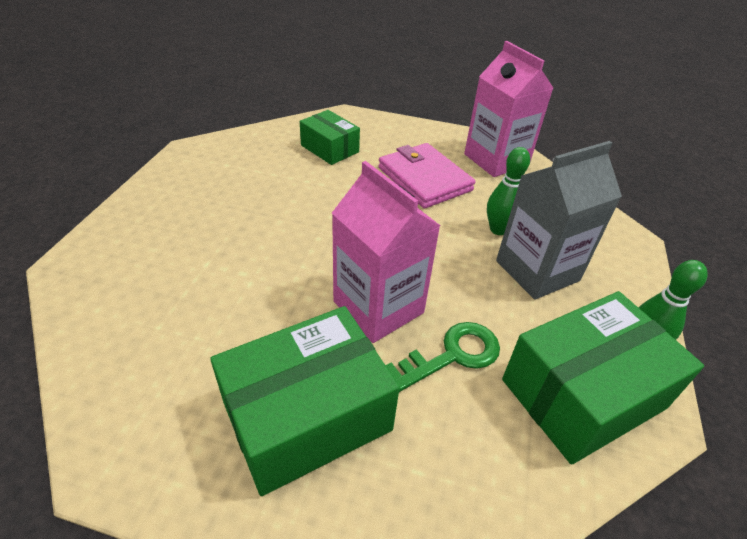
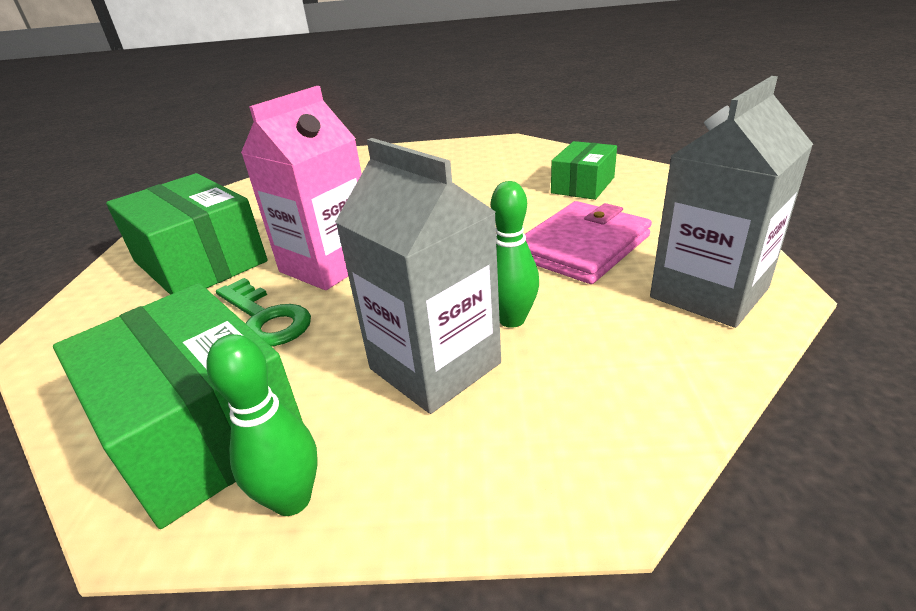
camera: 80 degrees right, 10 degrees down
(496, 160) = (709, 293): pink carton -> grey carton

